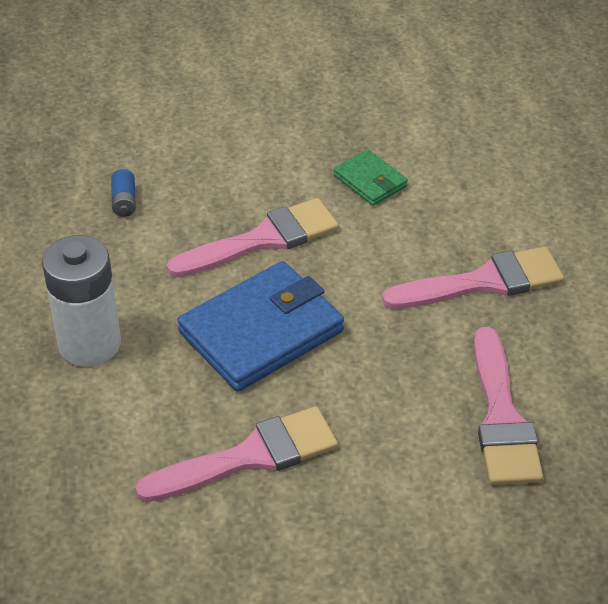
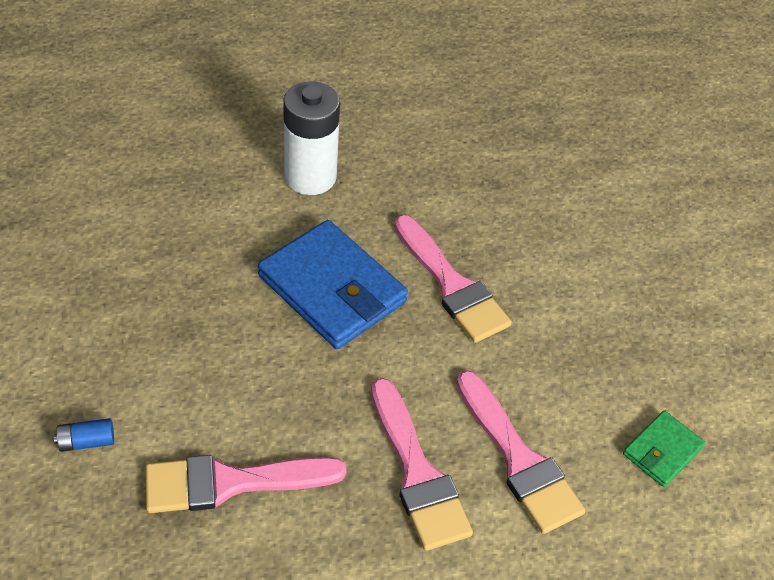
camera: 80 degrees right, 5 degrees up
(124, 201) = (485, 184): blue battery -> blue battery (86, 441)
(250, 456) = (188, 287): pink brush -> pink brush (519, 459)
(370, 181) = (554, 370): green wallet -> green wallet (662, 451)

